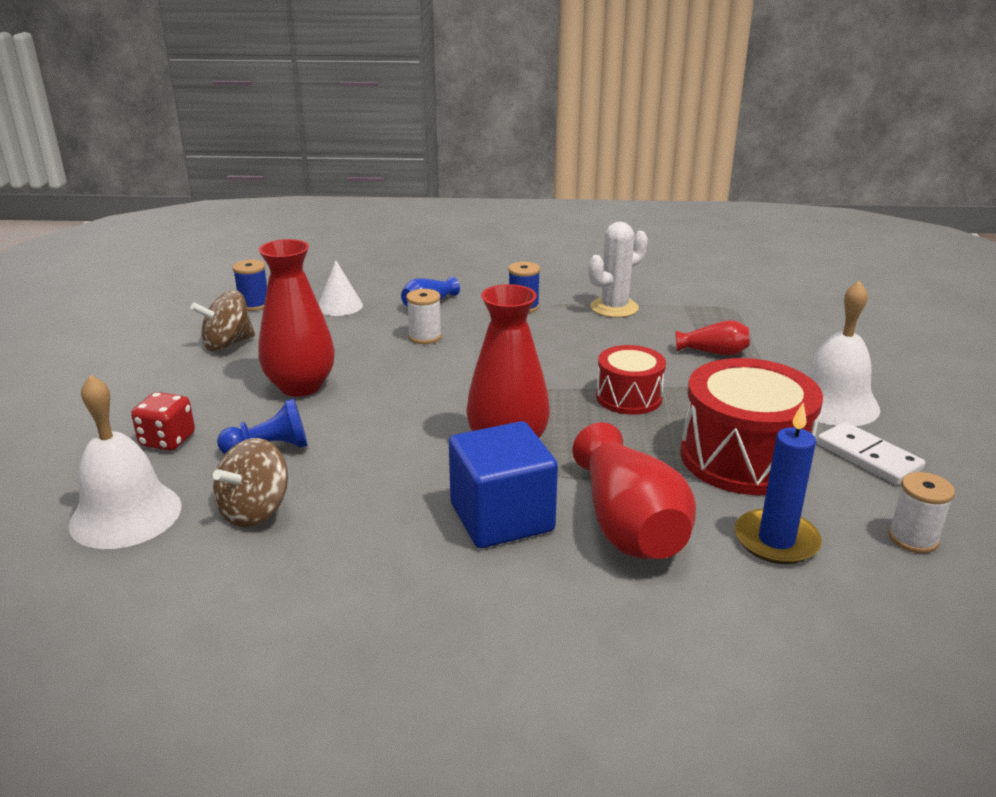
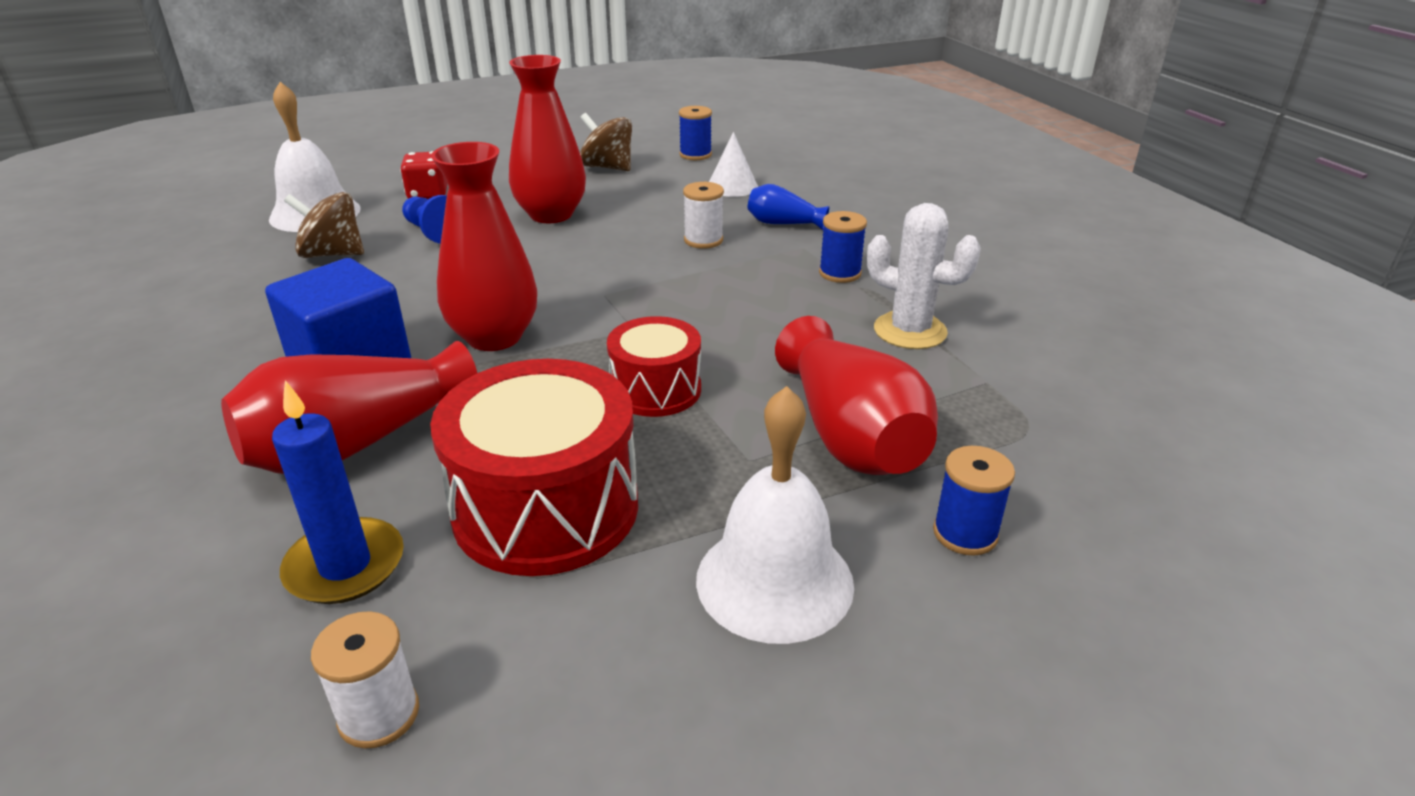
camera: 65 degrees right, 5 degrees up
(713, 352) = (850, 434): red vase -> red vase, size x1.96
(812, 348) = (965, 533): none -> blue spool
(868, 457) = (612, 641): white domino -> none

